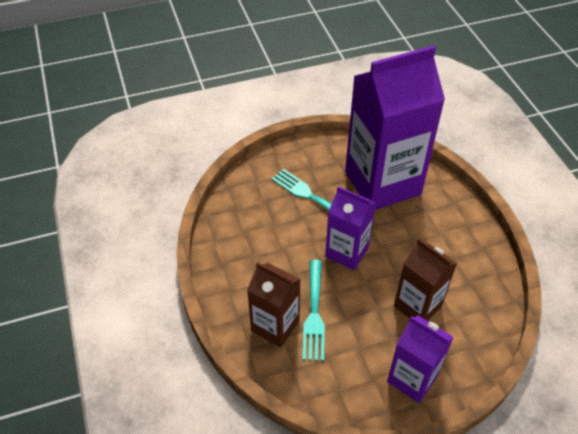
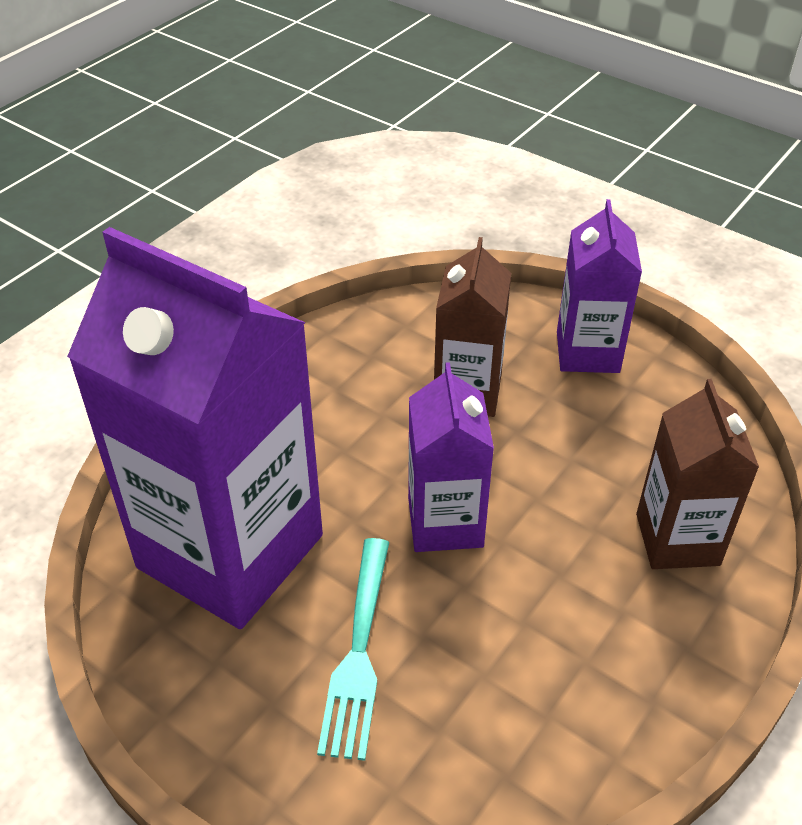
camera: 125 degrees left, 5 degrees down
(314, 313) = (604, 502): turquoise fork -> none

